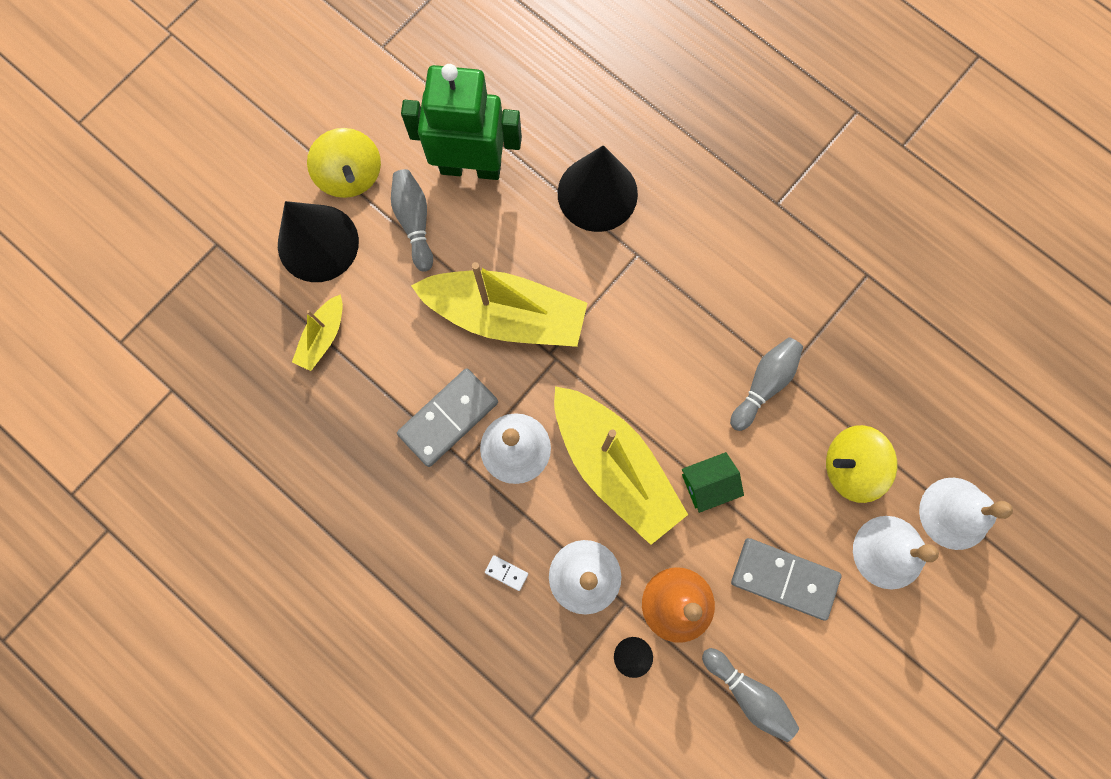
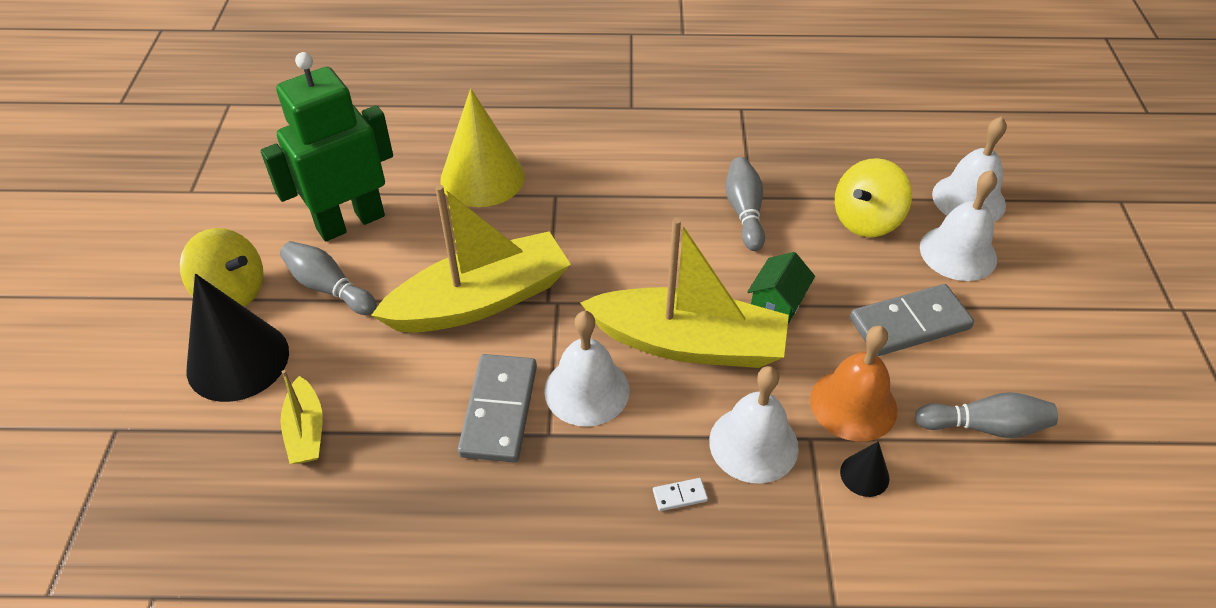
camera: 40 degrees left, 30 degrees down
(597, 193) = (482, 177): black cone -> yellow cone

